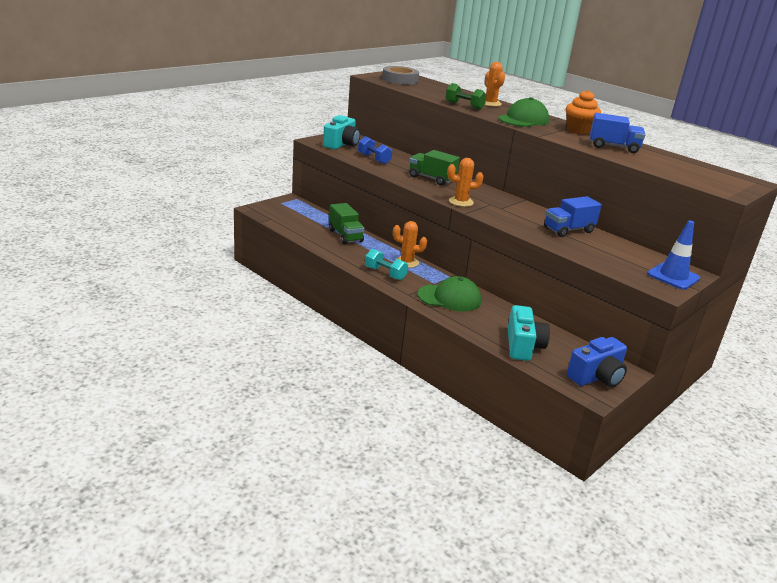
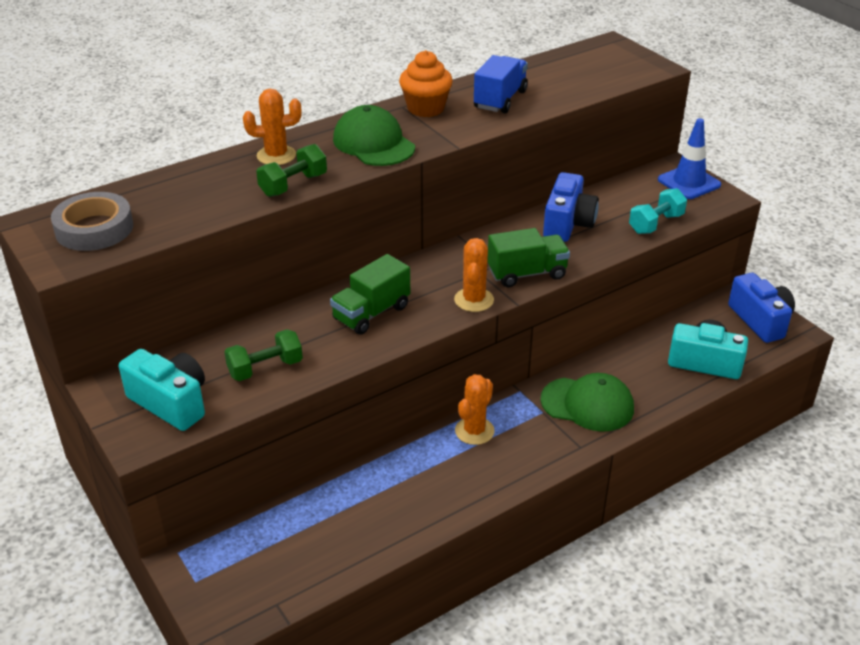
camera: 75 degrees left, 10 degrees up
(345, 236) = (369, 495): green truck -> green truck (527, 273)
(374, 159) = (265, 368): blue dumbbell -> green dumbbell
(385, 273) = (514, 463): turquoise dumbbell -> turquoise dumbbell (656, 224)
(449, 298) = (587, 404): green cap -> green cap turned 90 degrees clockwise
(568, 230) = (568, 224): blue truck -> blue camera

